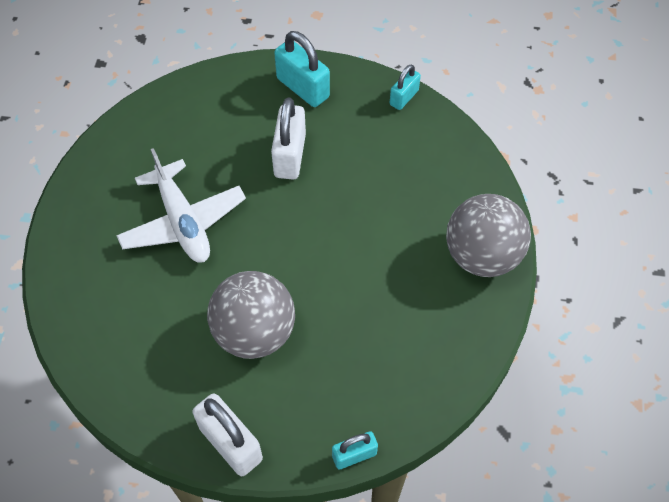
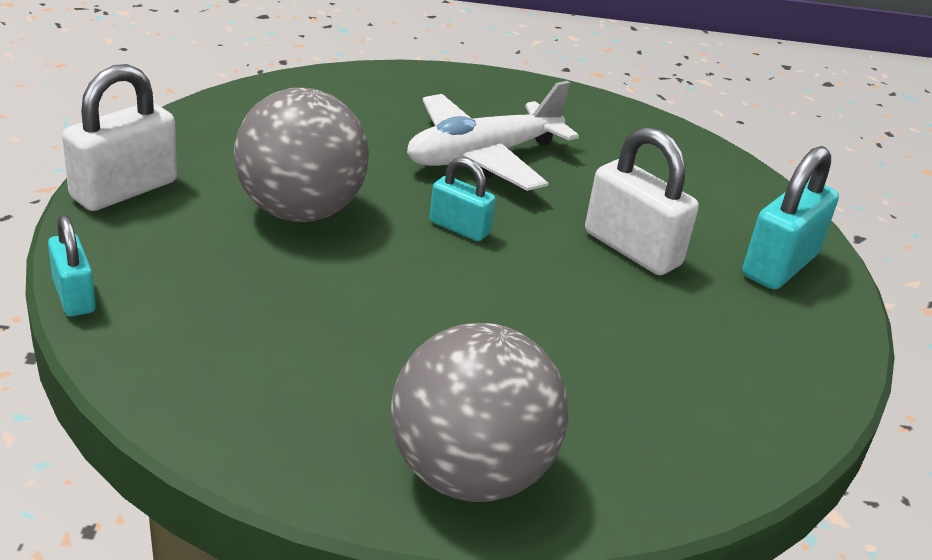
camera: 80 degrees right, 25 degrees down
(290, 155) = (632, 249): white padlock -> white padlock turned 45 degrees clockwise
(404, 97) = (821, 383): turquoise padlock -> turquoise padlock (459, 228)

